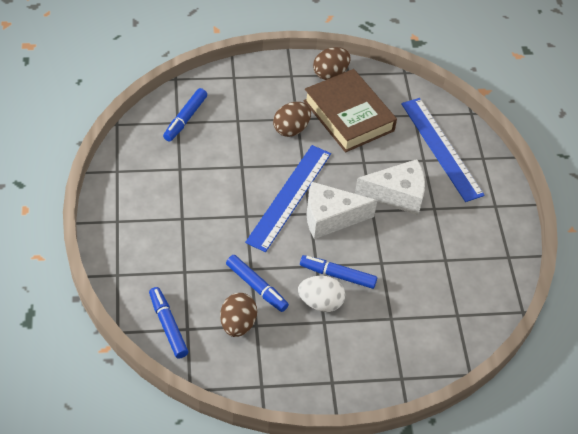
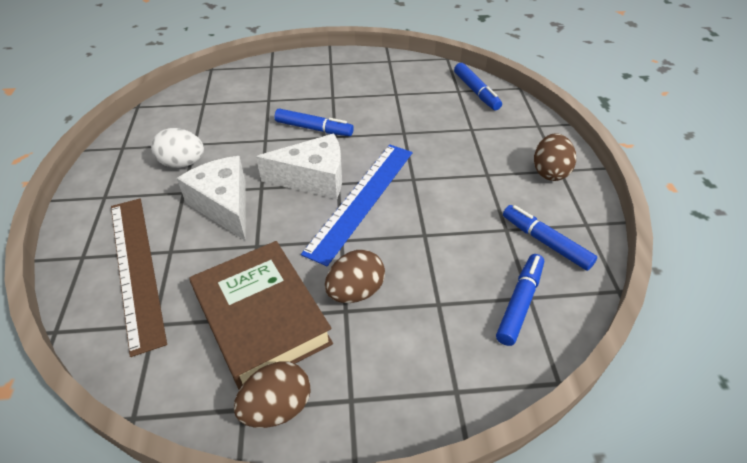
camera: 175 degrees left, 5 degrees down
(237, 324) = (413, 94): brown egg -> brown egg (549, 172)
(256, 287) = (397, 118): blue marker -> blue marker (545, 242)
(320, 303) = (334, 109): white egg -> white egg (183, 163)
(397, 195) = (224, 205): white cheese -> white cheese turned 60 degrees clockwise
(441, 148) = (136, 268): blue ruler -> brown ruler

